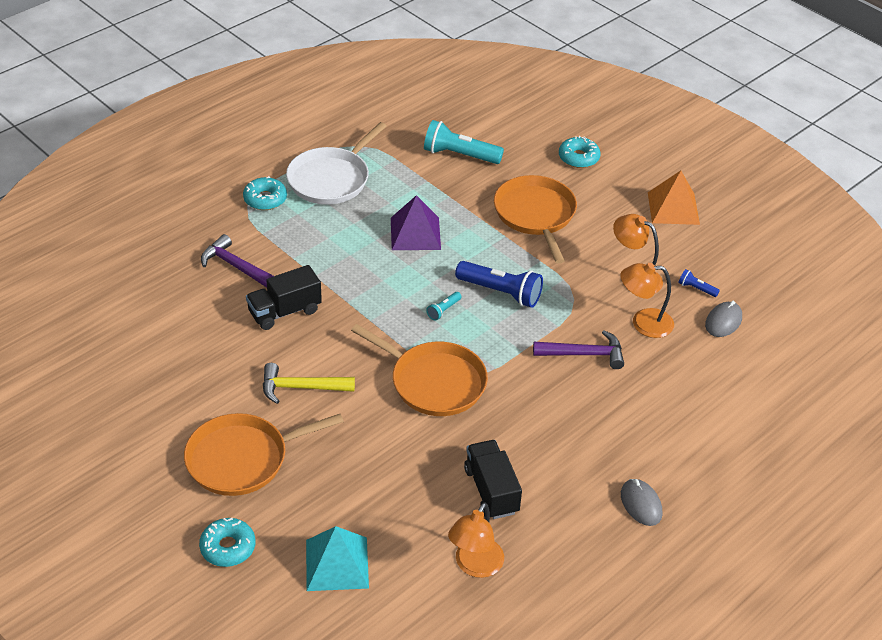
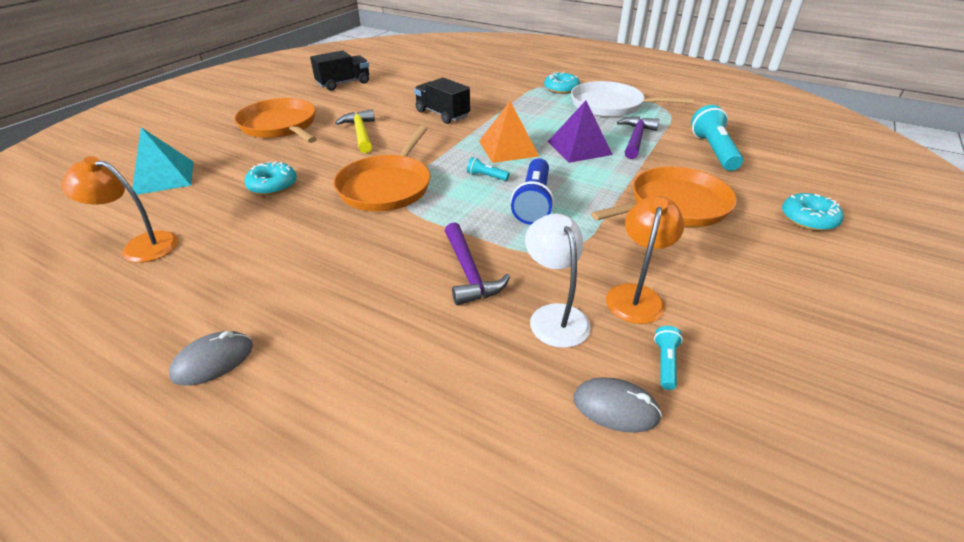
camera: 75 degrees right, 5 degrees down
(228, 547) = (191, 135): turquoise donut -> turquoise donut (273, 185)
(235, 266) = (480, 92): purple hammer -> purple hammer (636, 139)
(491, 490) = (243, 240): black truck -> black truck (343, 83)
(643, 323) = (554, 316): orange lamp -> white lamp
(673, 208) = (816, 313): orange pyramid -> orange pyramid (508, 148)
(696, 289) = (665, 363): blue flashlight -> turquoise flashlight

